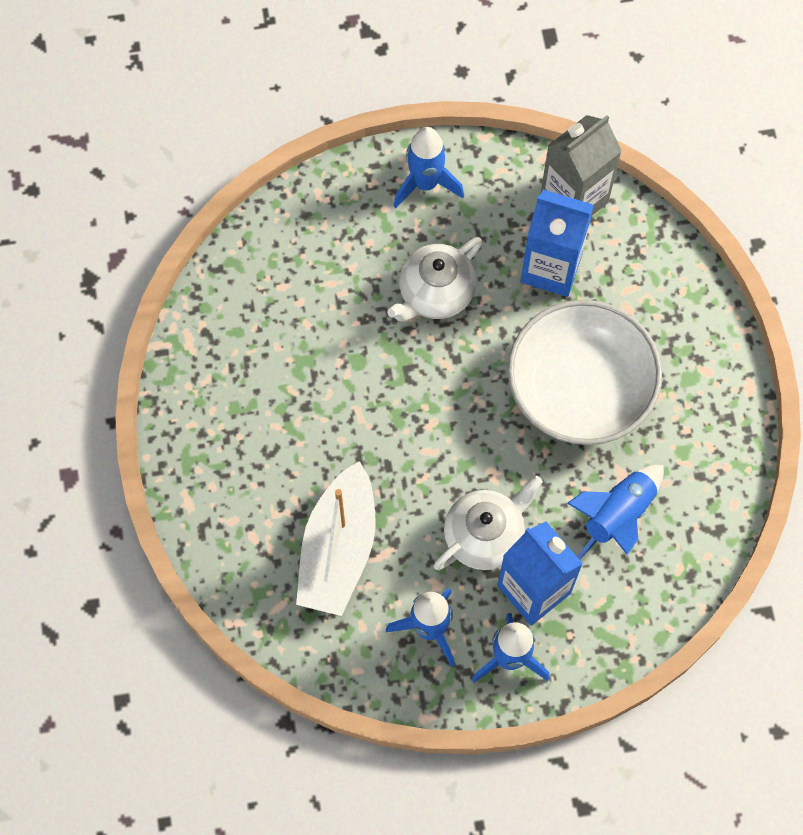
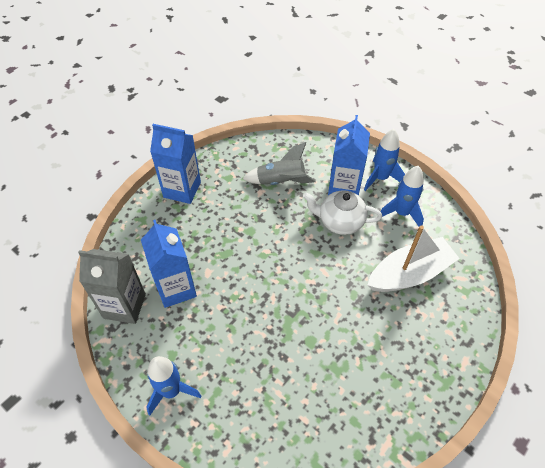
camera: 130 degrees left, 15 degrees down
(435, 293) = (237, 332): white teapot -> none
(580, 388) = (232, 233): white bowl -> none
(617, 515) = (281, 181): blue rocket -> grey rocket
(709, 376) = (182, 189): none -> blue carton

